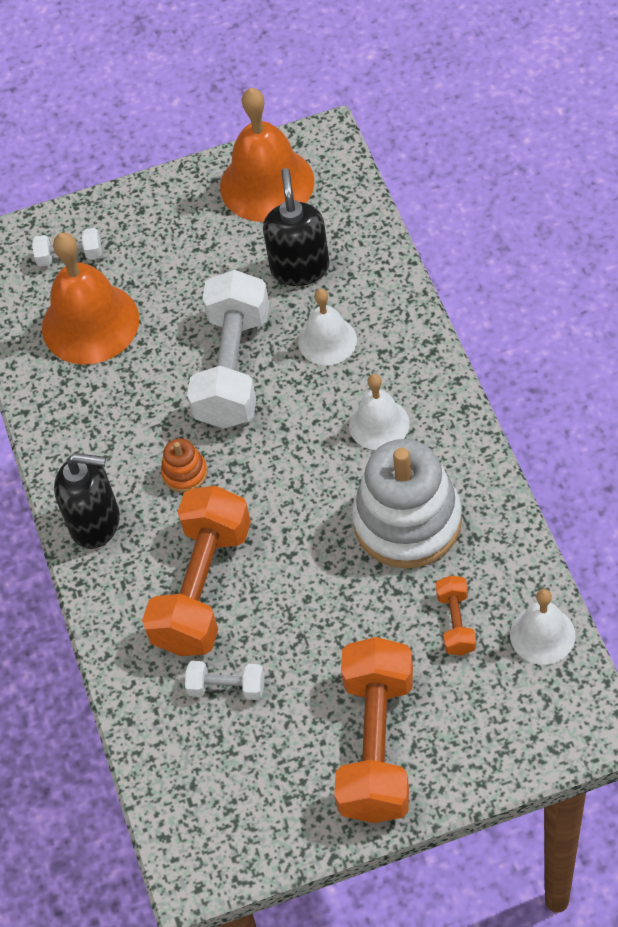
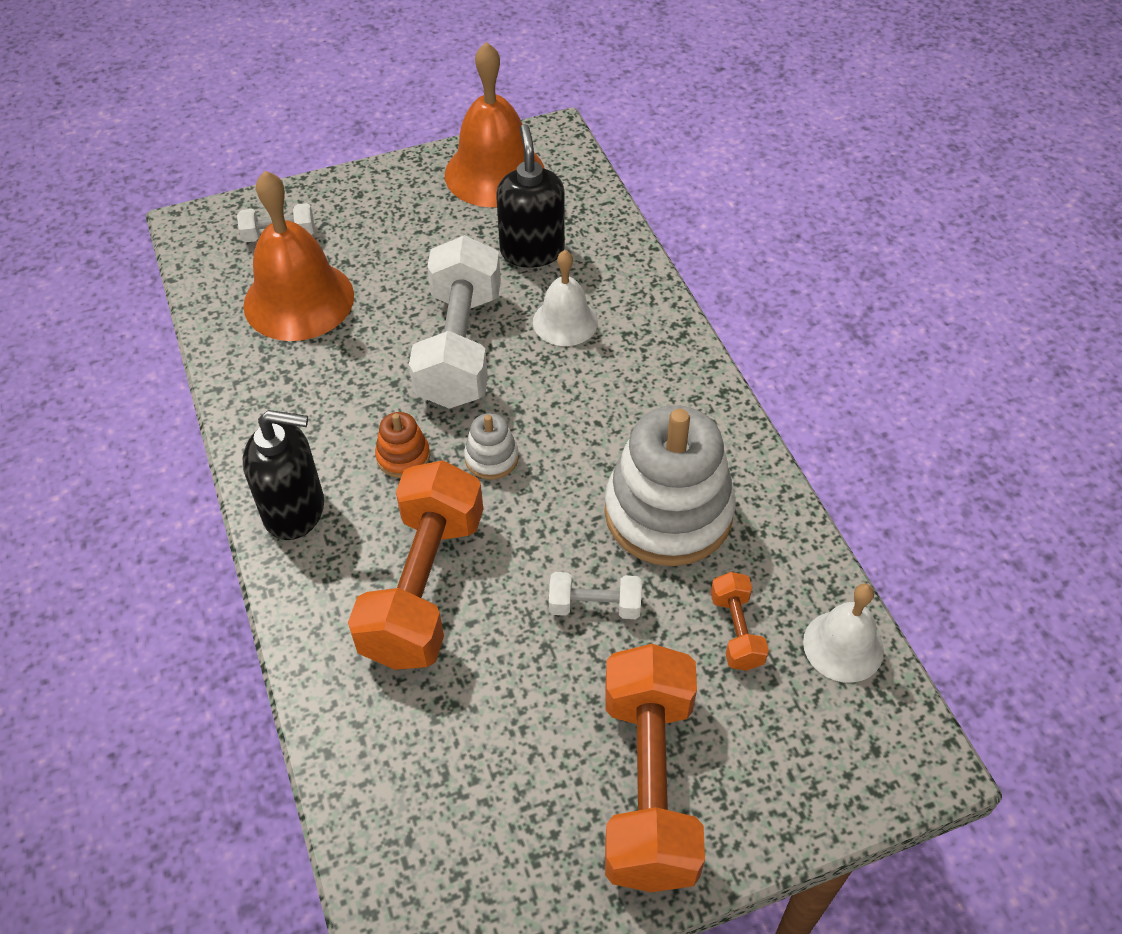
camera: 10 degrees left, 5 degrees down
(227, 687) = (454, 710): white dumbbell -> white dumbbell (594, 606)
(259, 473) = (491, 458): none -> white stacking toy
(379, 424) = (628, 407): white bell -> none

